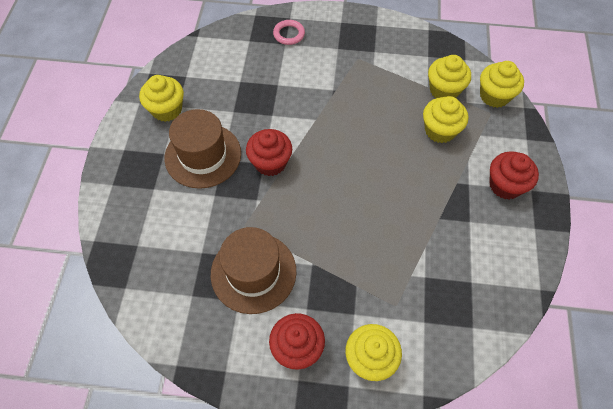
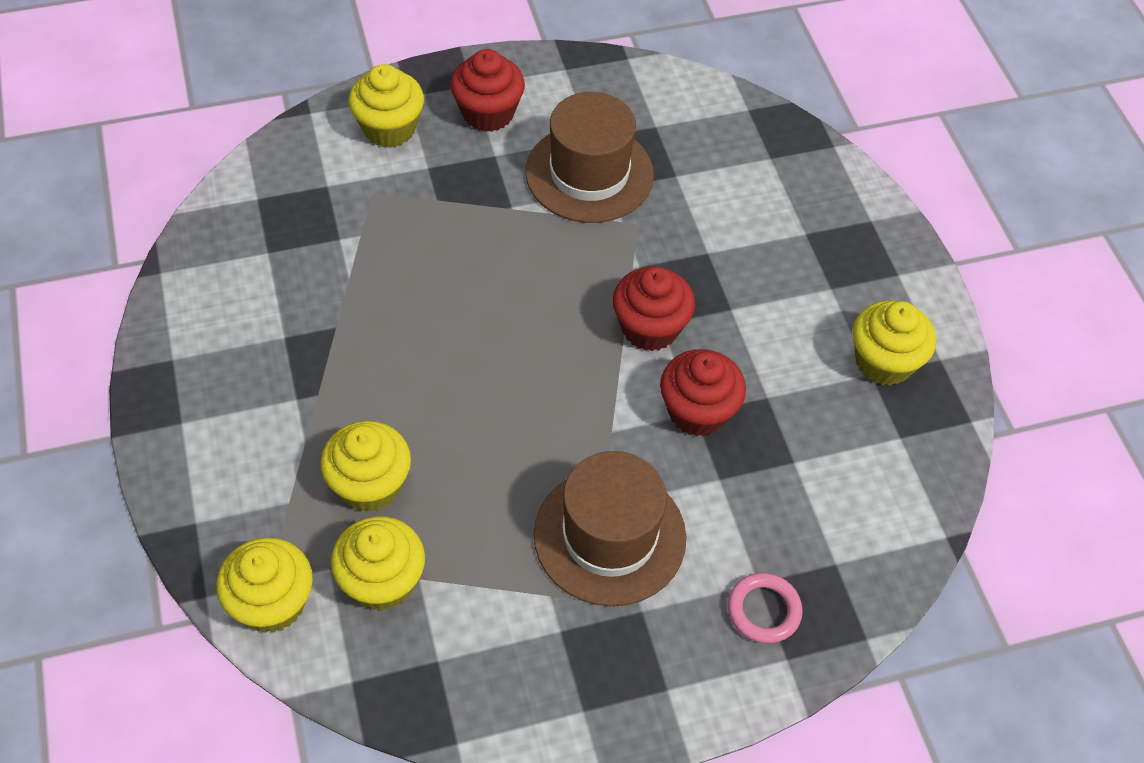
camera: 155 degrees right, 5 degrees down
(203, 155) = (766, 305): brown hat -> brown hat (609, 536)
(505, 185) = (230, 416): red cupcake -> red cupcake (697, 411)

